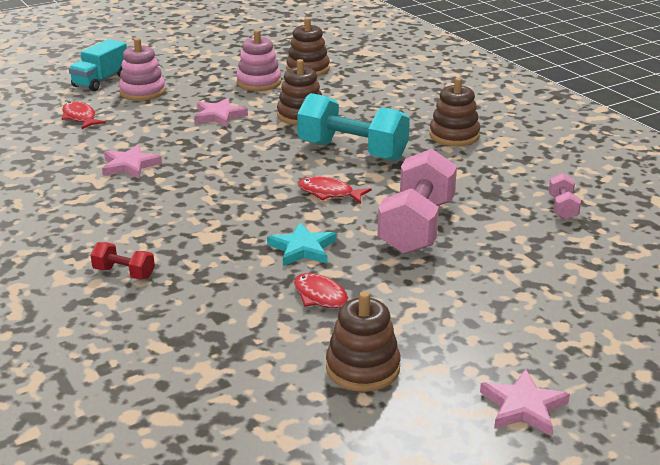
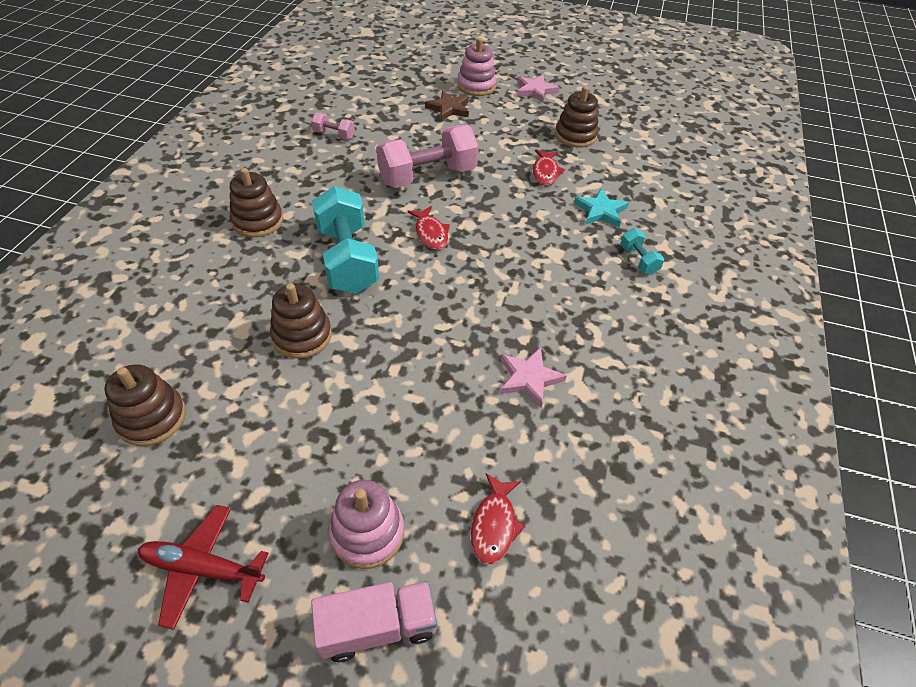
camera: 135 degrees left, 20 degrees up
(101, 81) = (377, 626): turquoise truck -> pink truck
(124, 273) = (638, 260): red dumbbell -> turquoise dumbbell
(199, 61) = (202, 568): none -> red plane
(219, 115) = (363, 398): pink star -> none
(259, 83) = (237, 434): pink stacking toy -> pink stacking toy (476, 86)
(302, 248) = (512, 206): turquoise star -> turquoise star (601, 211)
(547, 302) = (449, 108): none -> brown star
(562, 208) = (334, 135): pink dumbbell -> pink dumbbell turned 60 degrees clockwise

